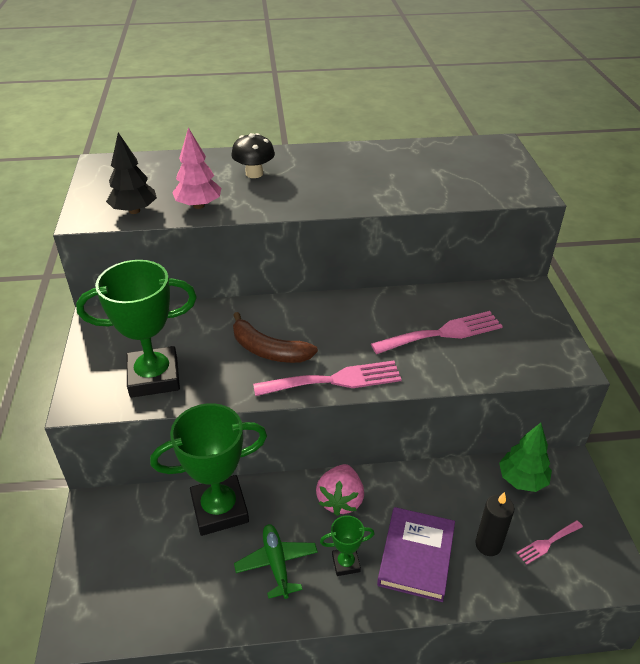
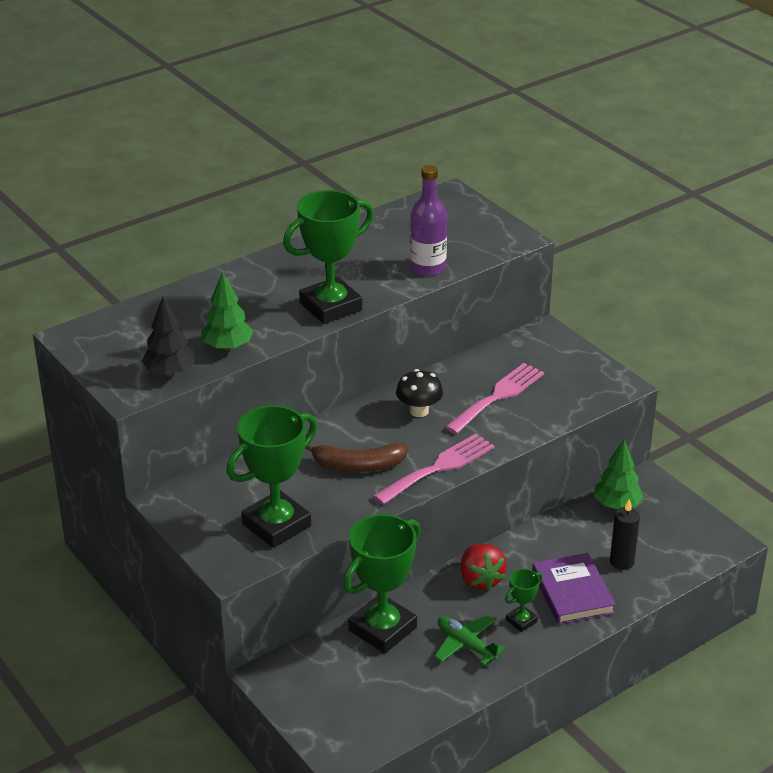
camera: 30 degrees left, 5 degrees down
(199, 205) = (227, 347): pink tree -> green tree
(254, 173) = (246, 298): black mushroom -> black mushroom (419, 411)
(313, 200) = (330, 306): none -> green trophy
(340, 500) = (480, 580): pink strawberry -> red strawberry
(427, 193) = (427, 267): none -> purple bottle
(547, 543) = (665, 542): pink fork -> none

